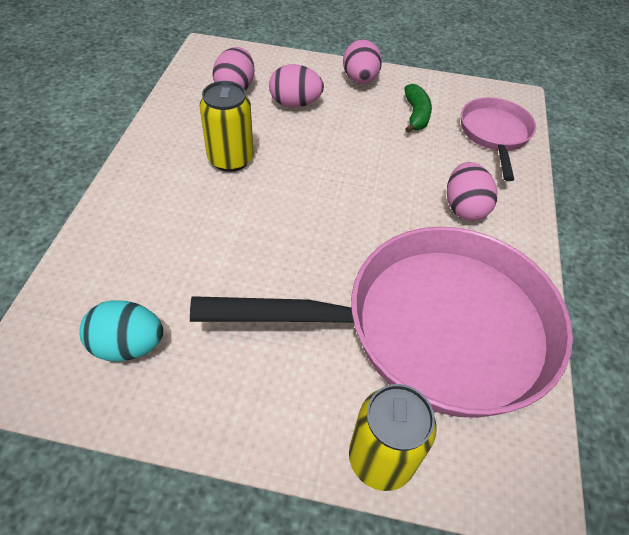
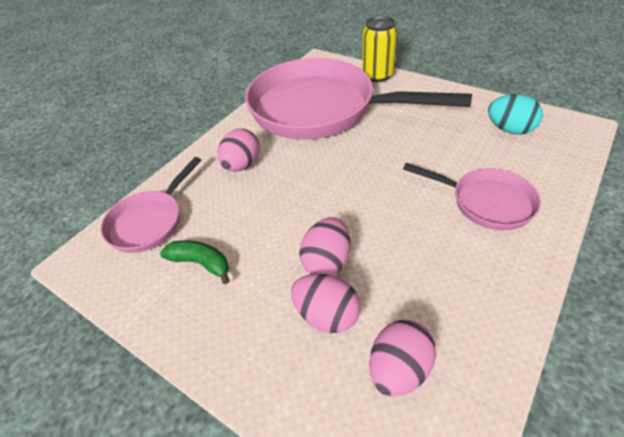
camera: 150 degrees left, 5 degrees down
(171, 218) = (486, 202): none -> pink pan
(230, 159) = (424, 250): yellow can -> none
(360, 79) = (221, 340): pink egg -> pink egg (327, 261)
(416, 115) = (201, 263): green banana -> green banana turned 90 degrees clockwise

